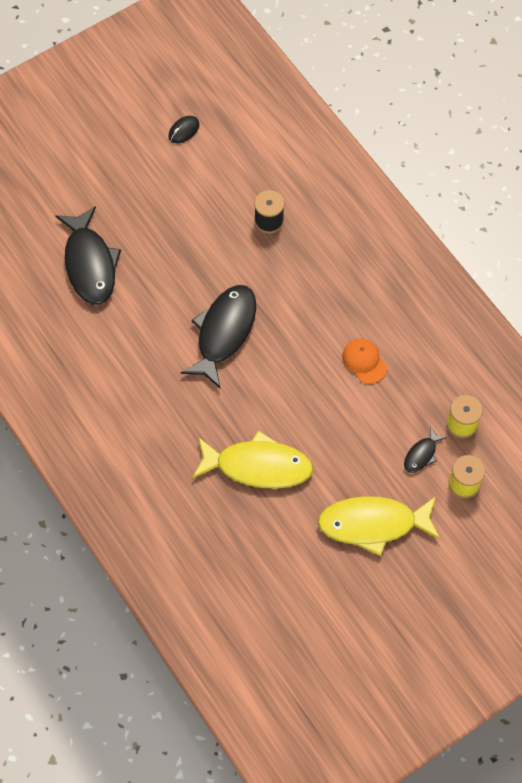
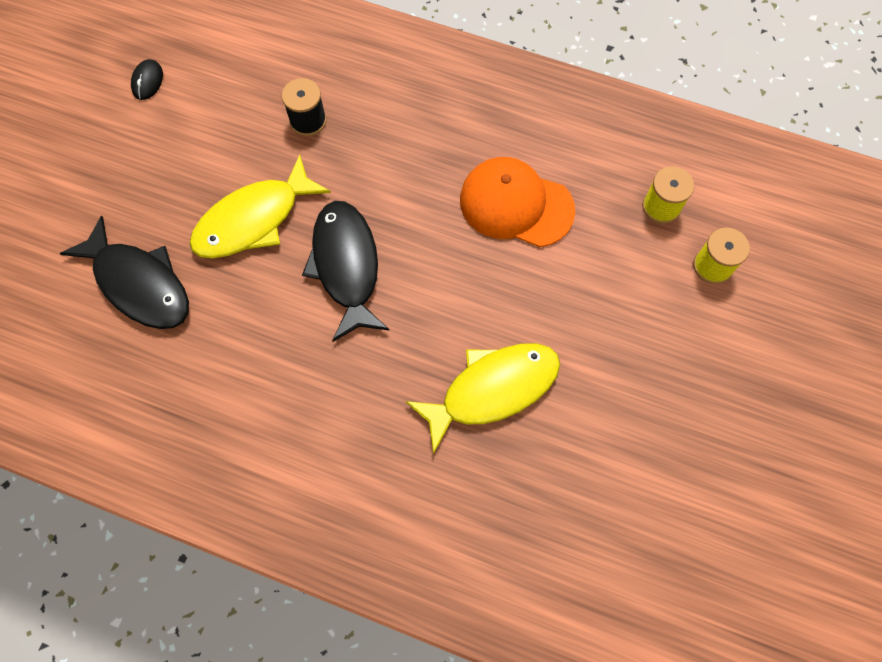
camera: 35 degrees left, 5 degrees up
(364, 361) = (516, 204): orange cap -> orange cap, size x1.84
(373, 524) = (659, 371): yellow fish -> yellow fish (253, 220)
(421, 454) = (648, 264): black fish -> none

